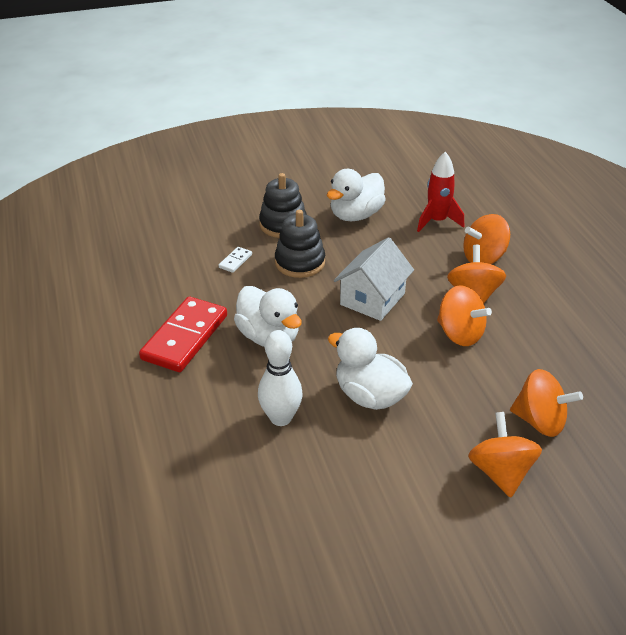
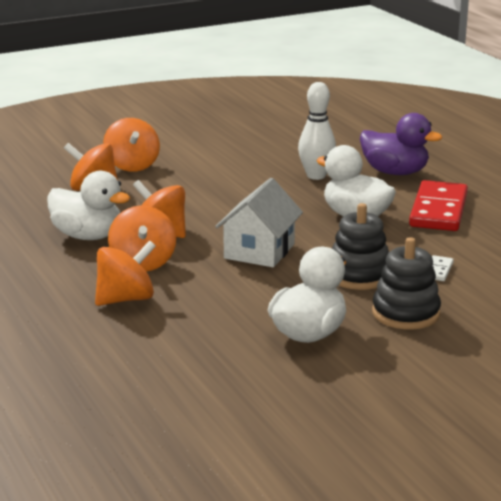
camera: 170 degrees right, 15 degrees down
(188, 414) = (395, 172): none -> purple duck
(370, 396) = (244, 191): white duck -> white duck (88, 236)
(437, 221) = (188, 336): red rocket -> none

